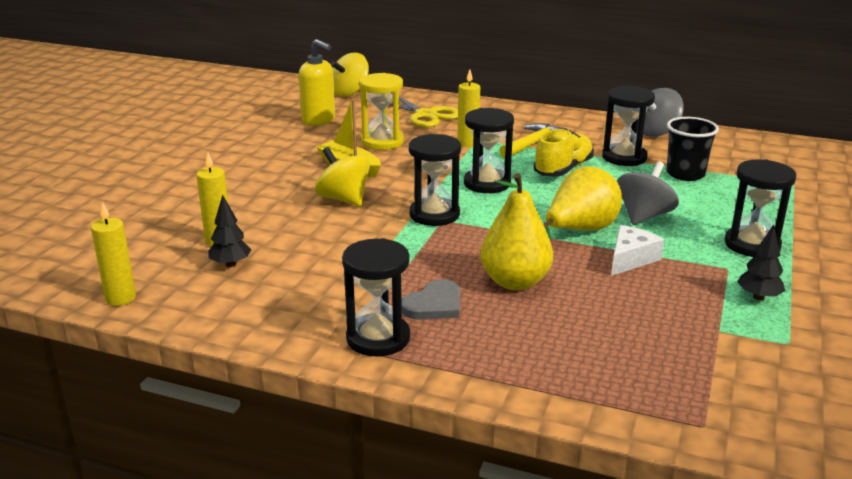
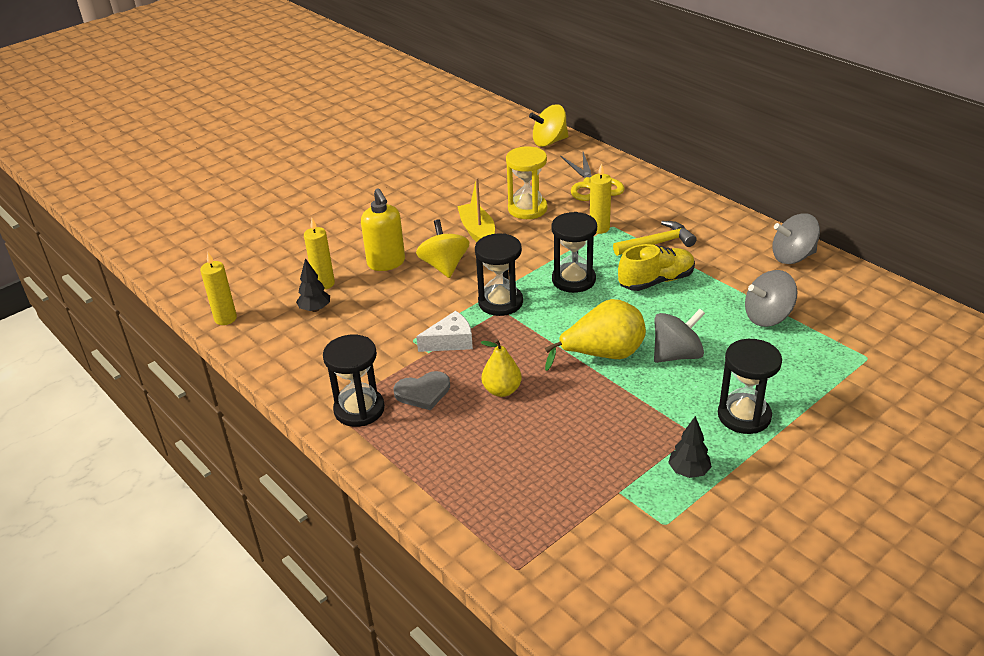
camera: 30 degrees right, 10 degrees up
(319, 120) = (496, 171): yellow soap dispenser -> yellow soap dispenser (386, 263)
(515, 282) = (502, 390): yellow pear -> yellow pear, size x0.64
(624, 157) = (728, 281): black hourglass -> none
(630, 259) = (618, 397): white cheese -> white cheese (450, 341)
(685, 174) = (767, 317): black cup -> grey spinning top

